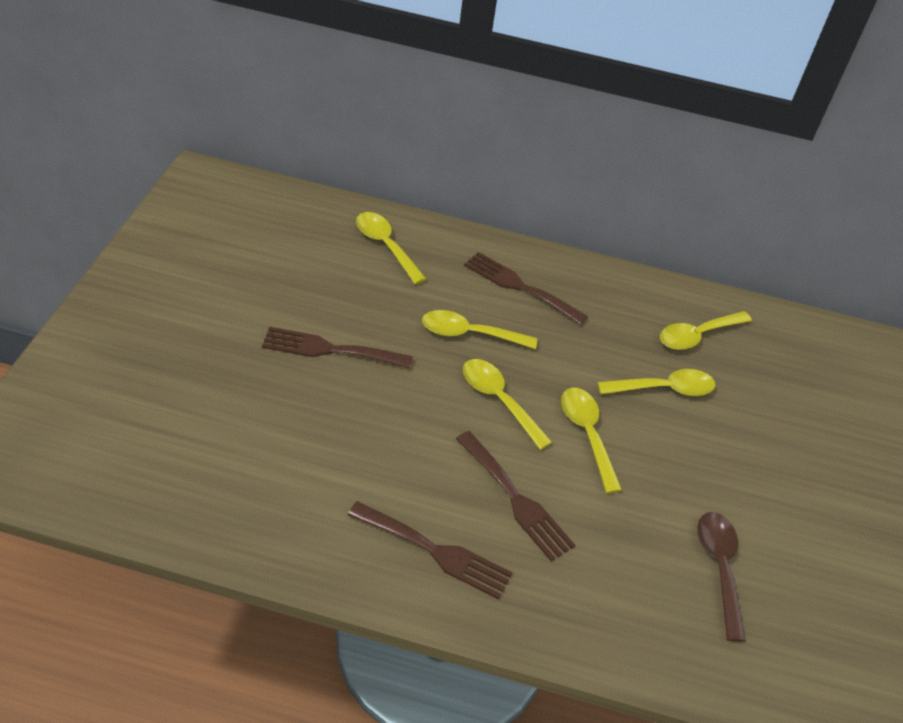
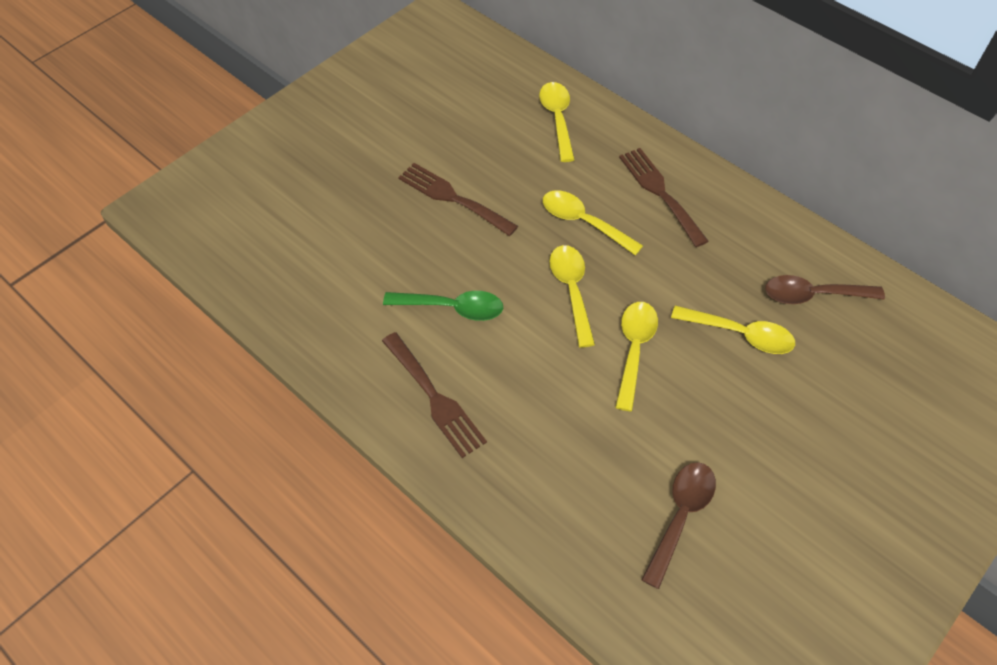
camera: 35 degrees right, 10 degrees up
(397, 456) = (452, 308): none -> green spoon
(516, 499) = (531, 382): brown fork -> none
(697, 336) = (813, 295): yellow spoon -> brown spoon

